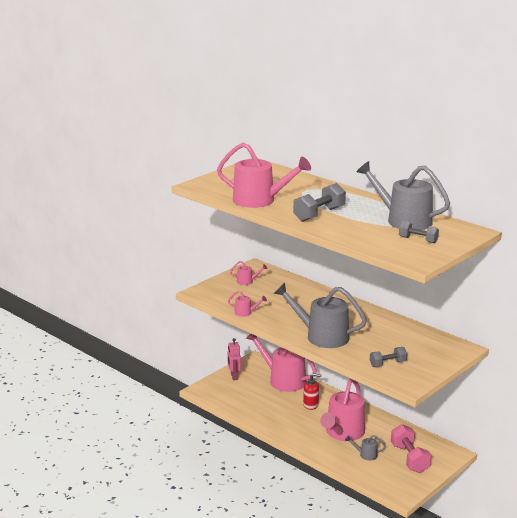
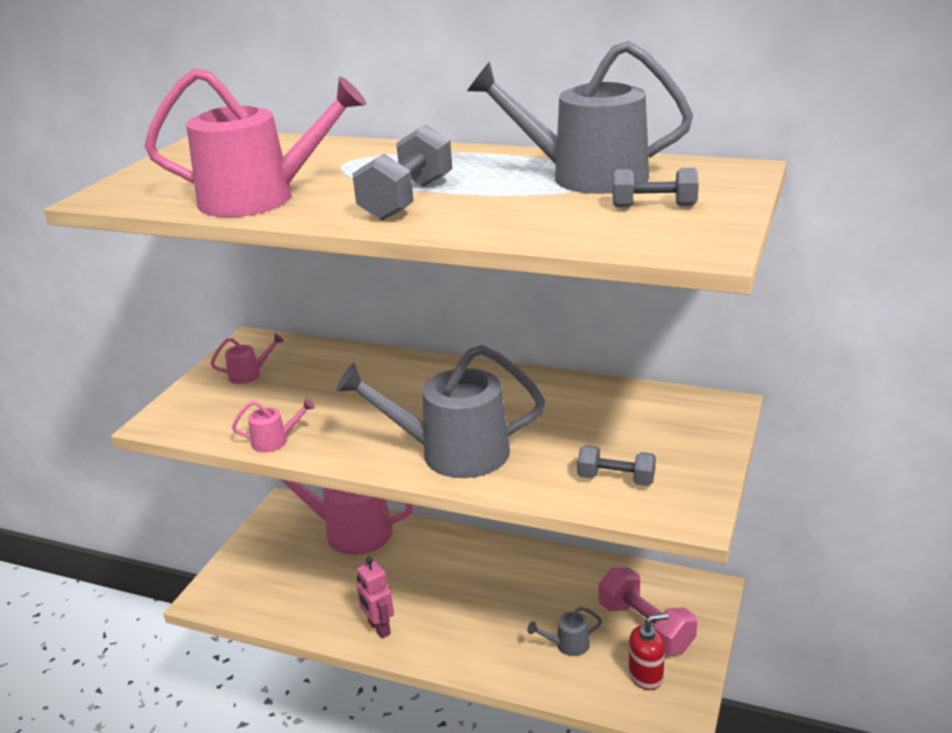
camera: 20 degrees left, 5 degrees up
(234, 376) = (258, 551): pink robot -> pink robot (379, 628)
(311, 405) = (420, 568): red soap dispenser -> red soap dispenser (646, 675)
(343, 433) = (504, 610): pink watering can -> none
(388, 364) = (616, 479): grey dumbbell -> grey dumbbell turned 60 degrees clockwise

